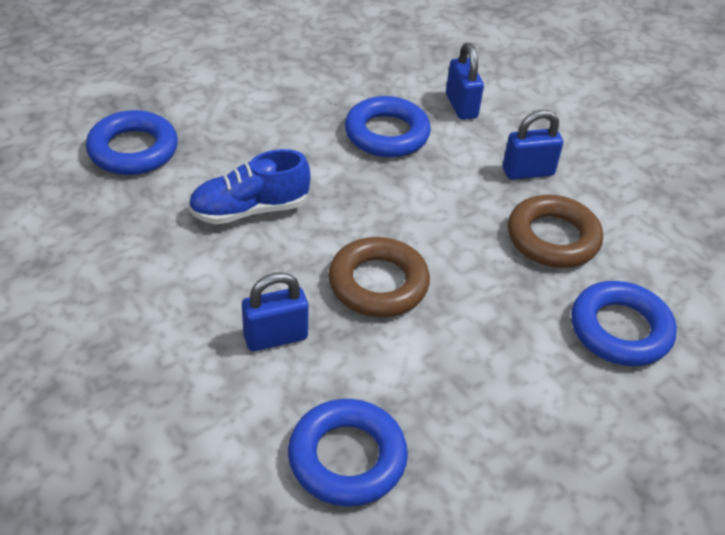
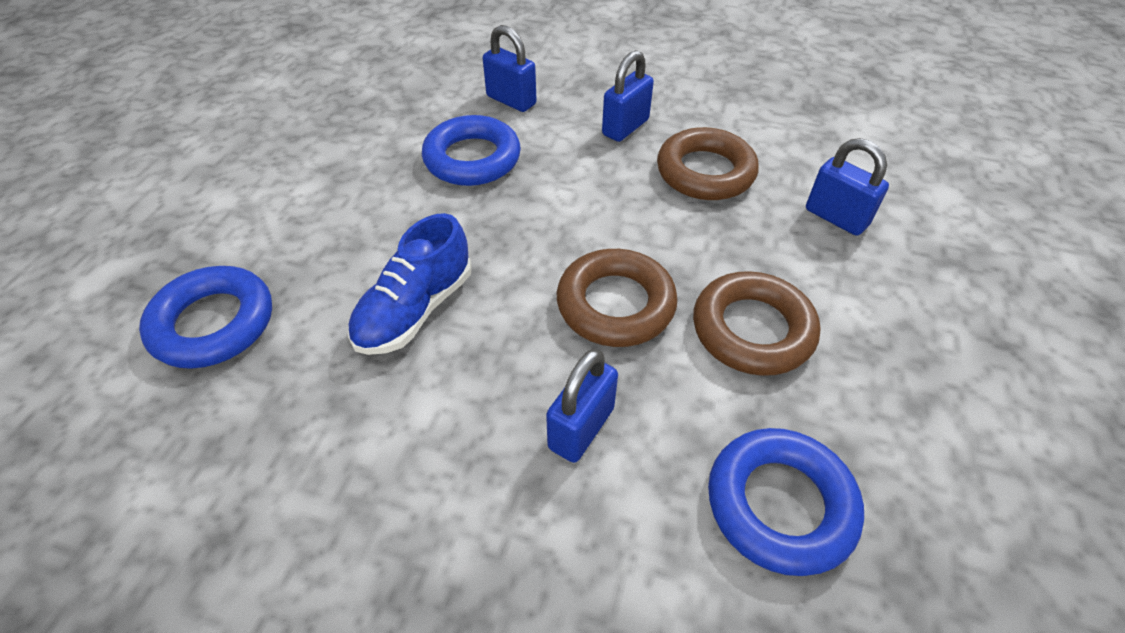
camera: 35 degrees left, 5 degrees up
(454, 357) = (752, 330): none -> brown ring
(620, 330) = (836, 217): blue ring -> blue padlock

